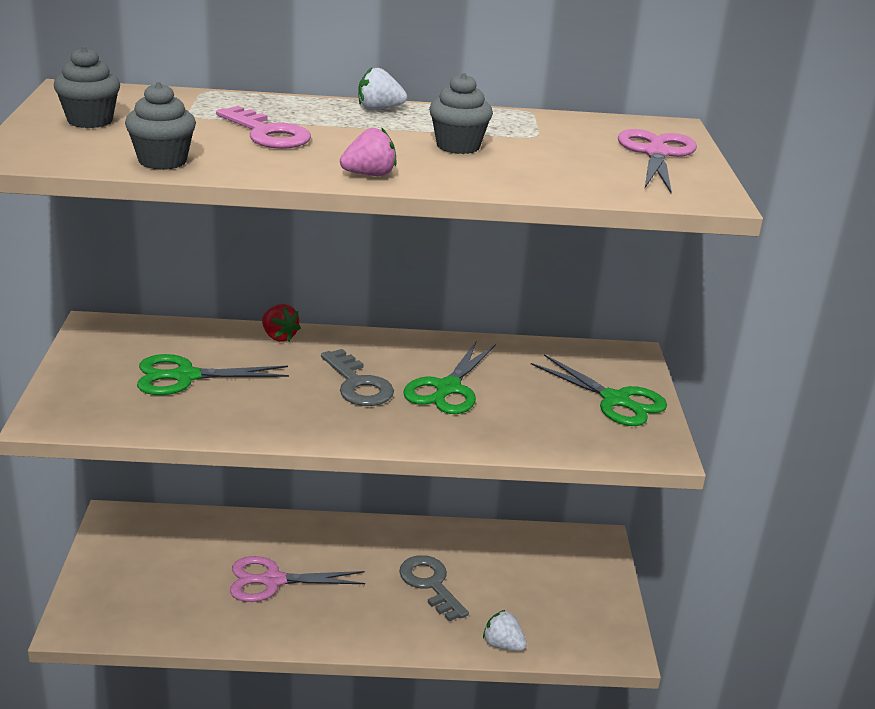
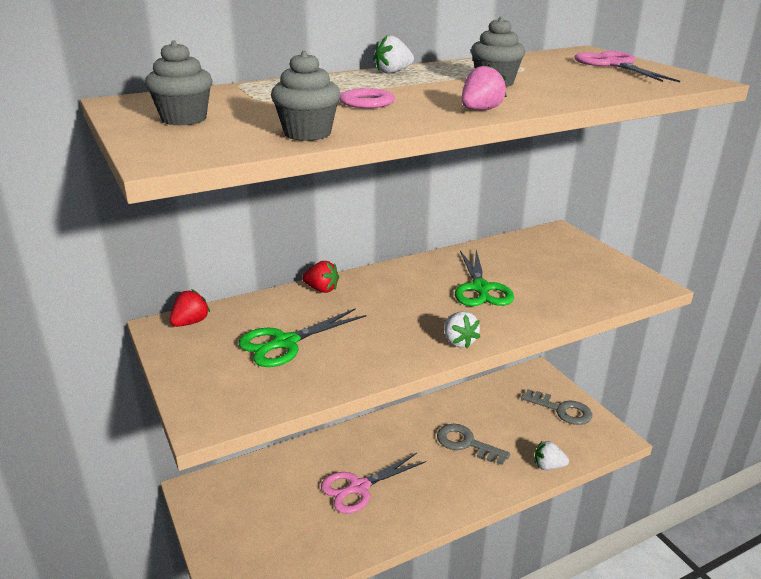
camera: 25 degrees left, 0 degrees up
(122, 330) = (190, 322): none -> red strawberry
(354, 433) = (459, 341): none -> white strawberry
(358, 384) = (419, 305): grey key -> grey key (562, 410)
(615, 400) = (587, 262): green scissors -> none

